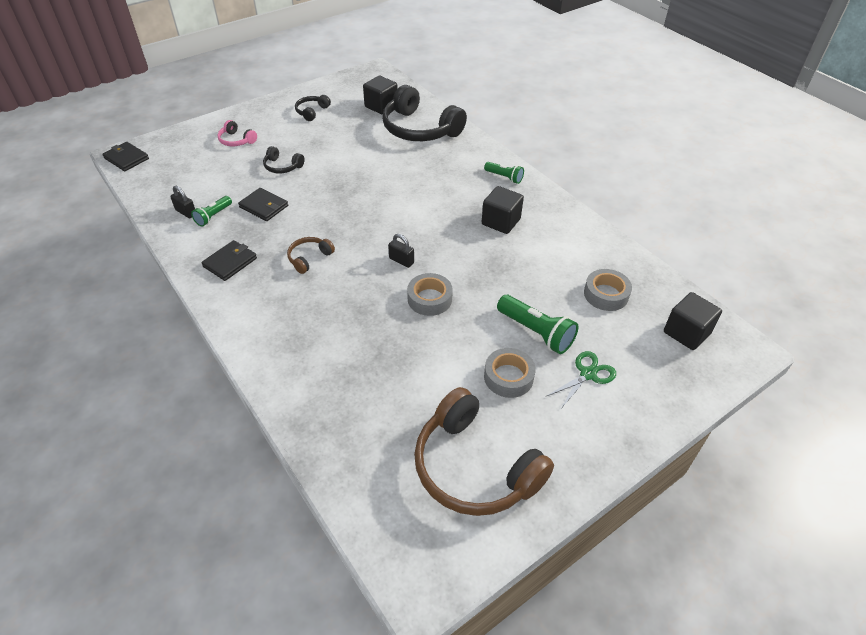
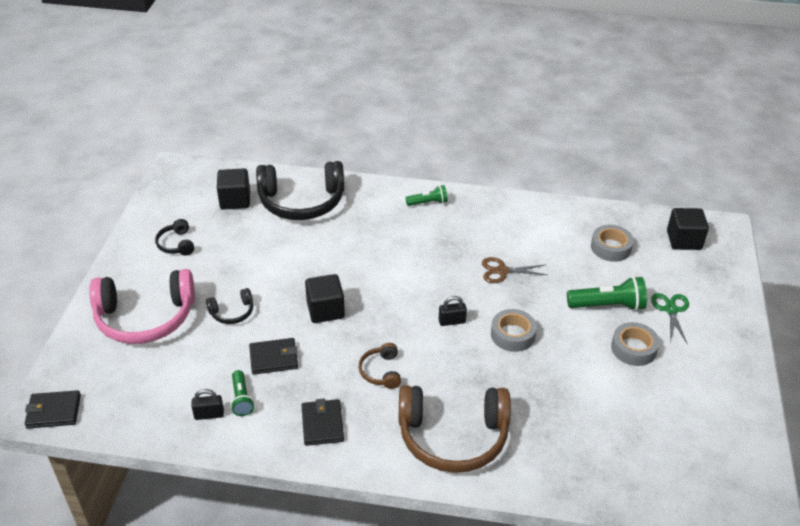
camera: 45 degrees left, 5 degrees down
(236, 140) = (145, 318): pink headphones -> pink headphones, size x2.20
(474, 467) = (694, 421): brown headphones -> brown headphones (453, 437)
(489, 253) = (502, 271): none -> brown scissors
(501, 222) = (476, 241): black cube -> black cube (325, 310)

